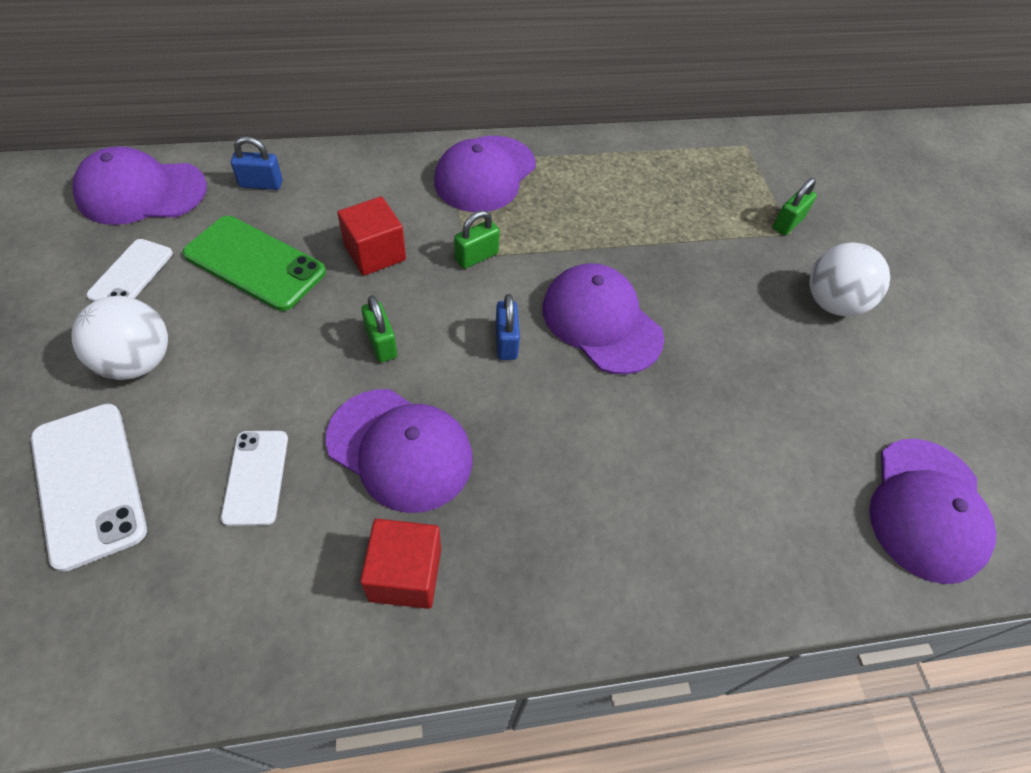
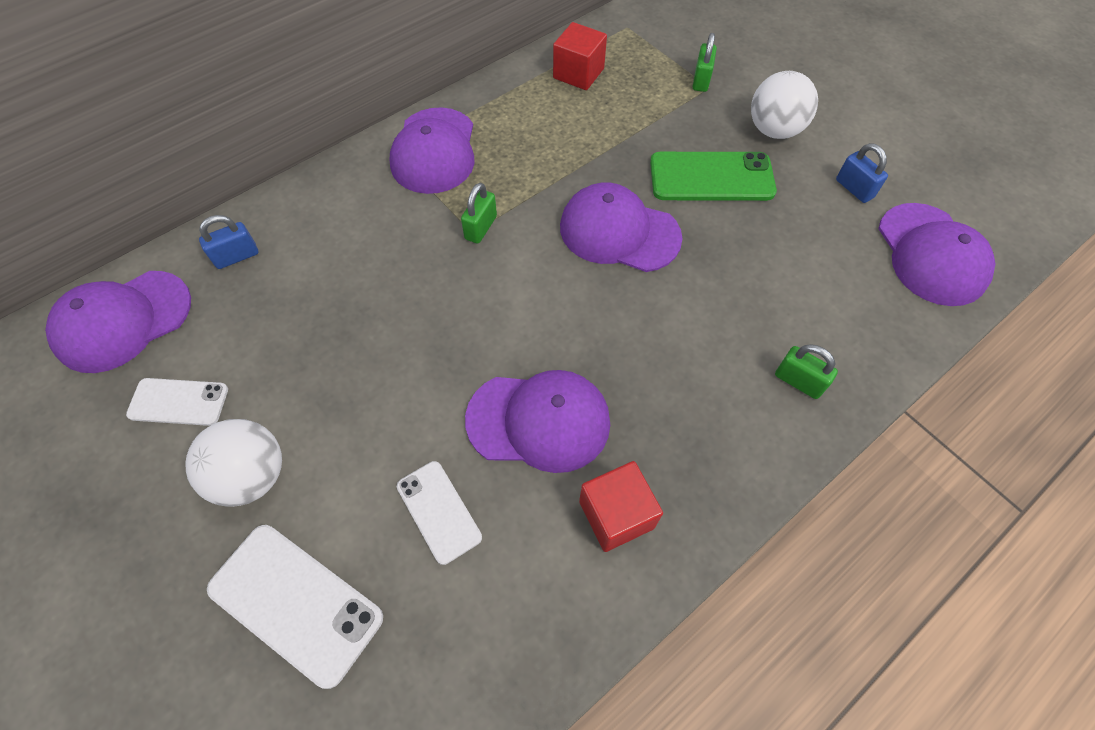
camera: 25 degrees left, 5 degrees up
(131, 274) = (178, 402): white phone -> white phone turned 75 degrees counterclockwise
(255, 263) = (290, 332): green phone -> green phone (711, 177)
(375, 253) = (391, 268): red cube -> red cube (578, 73)
(381, 343) = (457, 343): green padlock -> green padlock (798, 381)
(506, 342) = (557, 287): blue padlock -> blue padlock (854, 189)

